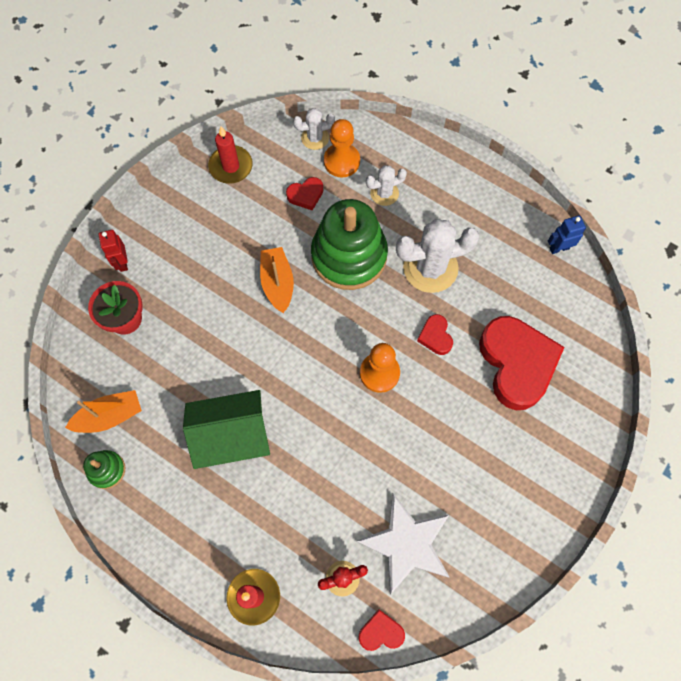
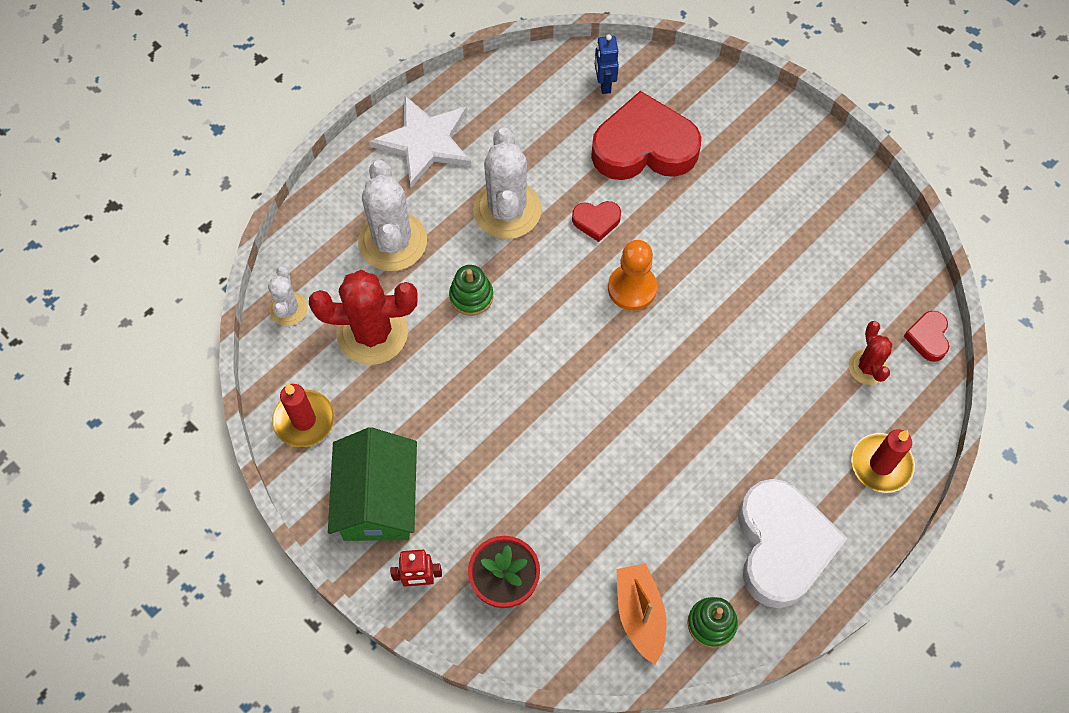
camera: 80 degrees left, 5 degrees down
(173, 518) = (782, 546): none -> white heart
(232, 436) = (687, 465): green house -> green house (378, 500)
(277, 283) = (492, 385): orange boat -> none
(306, 195) = (372, 333): red heart -> red cactus
(341, 161) = (333, 283): orange pawn -> none
(349, 256) = (471, 296): green stacking toy -> green stacking toy, size x0.45
(384, 193) = (393, 241): white cactus -> white cactus, size x1.85
(407, 543) = (835, 295): white star -> white star (424, 142)
(559, 248) = (510, 75): blue robot -> blue robot (604, 84)

